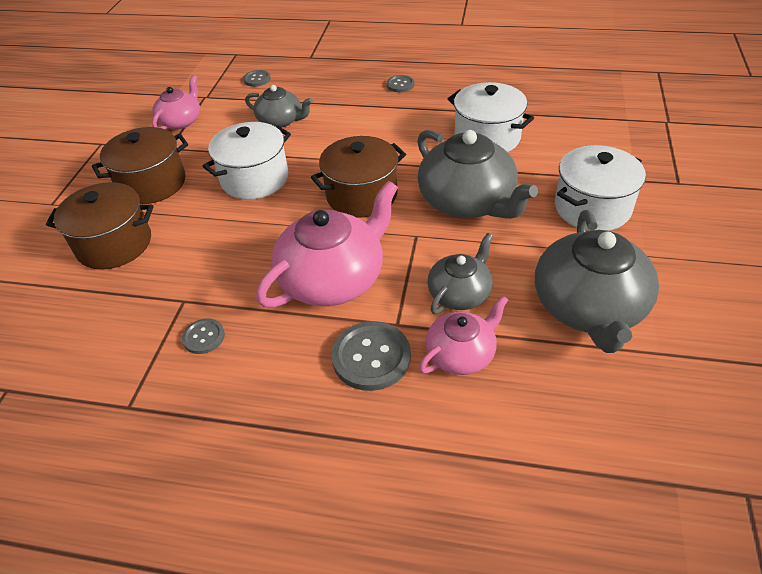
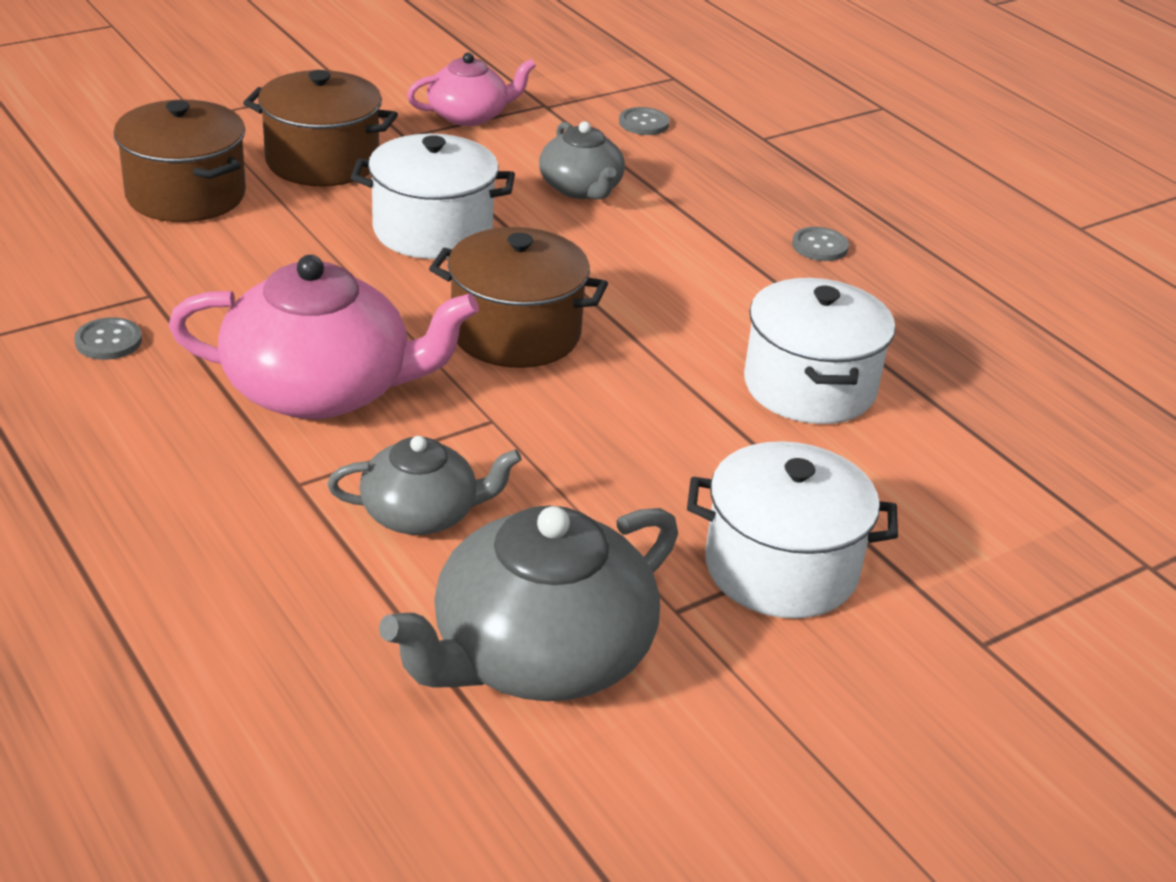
camera: 40 degrees right, 10 degrees down
(371, 357) = (215, 489): grey button -> none
(461, 354) = (304, 567): pink teapot -> none
(468, 201) = (628, 435): grey teapot -> none

